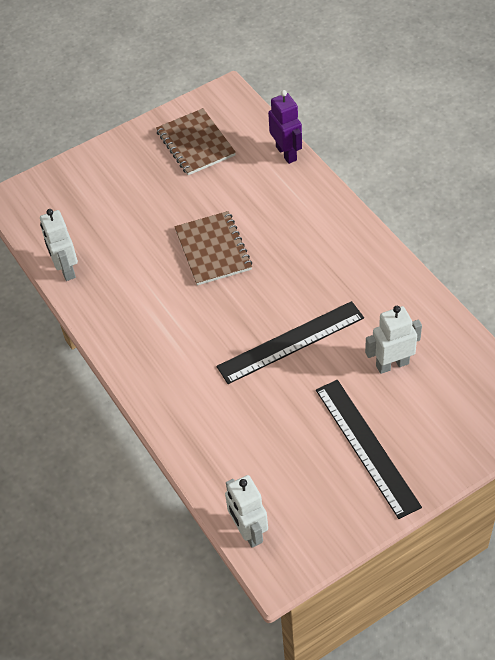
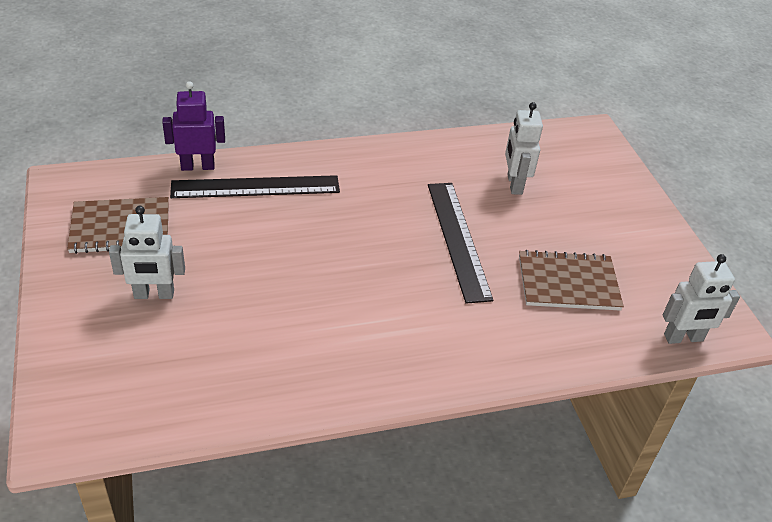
camera: 80 degrees left, 10 degrees down
(66, 269) = (239, 403): white robot -> white robot (154, 294)
(213, 250) = (297, 259): brown notebook -> brown notebook (568, 283)
(366, 447) = (602, 228): black ruler -> black ruler (255, 187)

